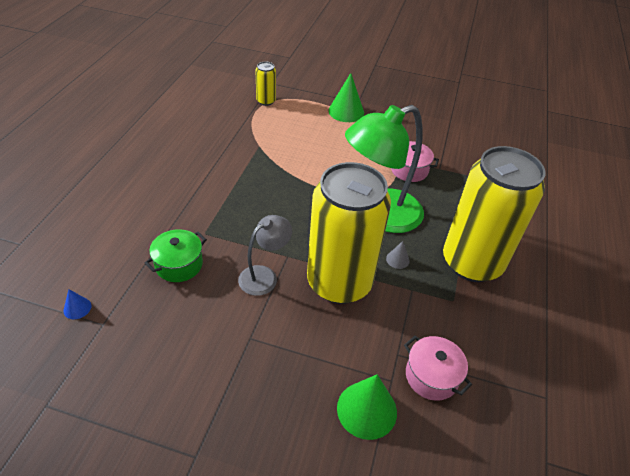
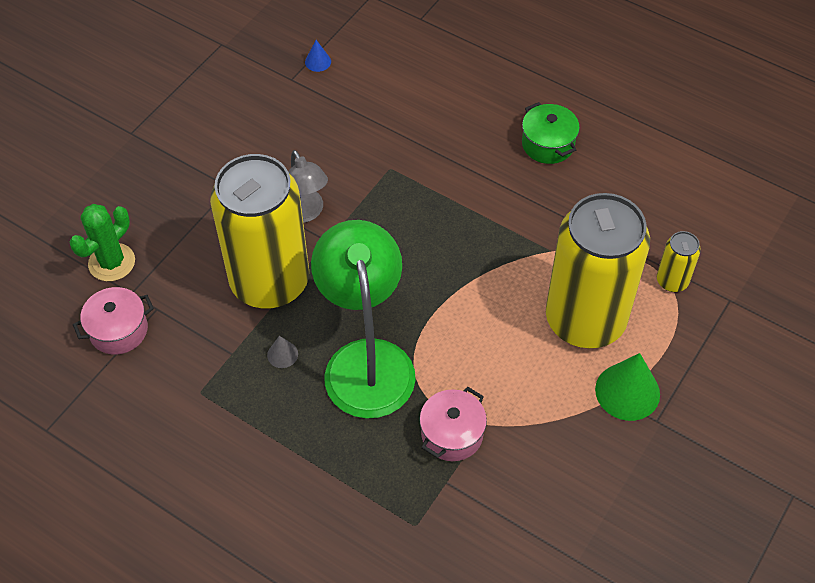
camera: 110 degrees right, 10 degrees up
(179, 265) = (348, 141): green pot -> green pot (548, 144)
(366, 409) = (112, 262): green cone -> green cactus
(472, 262) = (247, 440): yellow can -> yellow can (585, 320)

